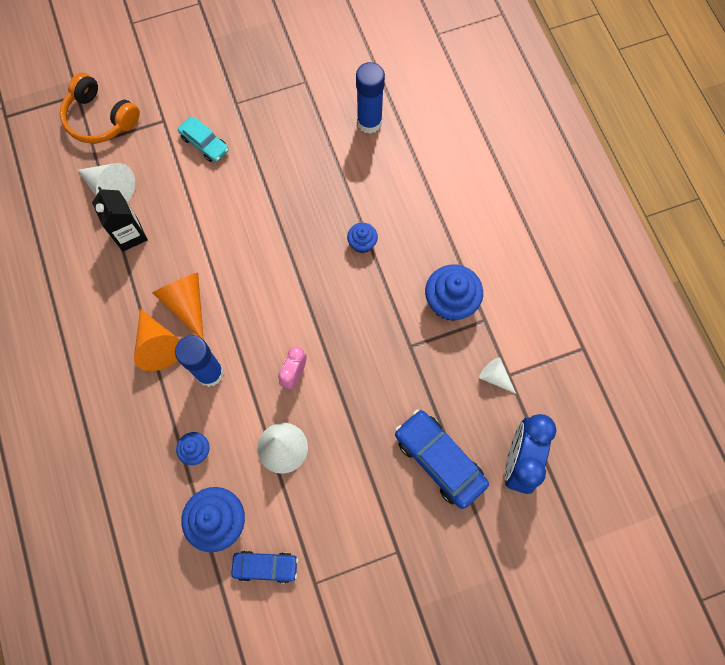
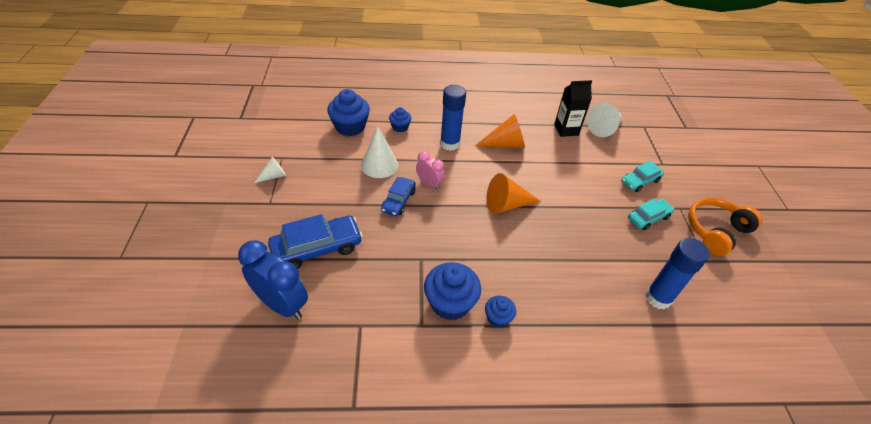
camera: 105 degrees right, 25 degrees down
(100, 118) = (665, 134): orange headphones -> orange headphones (716, 231)
(158, 345) = (479, 126): orange cone -> orange cone (506, 204)
(263, 133) = (648, 218): none -> turquoise car
(265, 566) = (308, 139): blue car -> blue car (398, 201)
(362, 243) = (528, 255): blue cupcake -> blue cupcake (498, 318)
(495, 377) = (364, 313): white cone -> white cone (273, 176)

